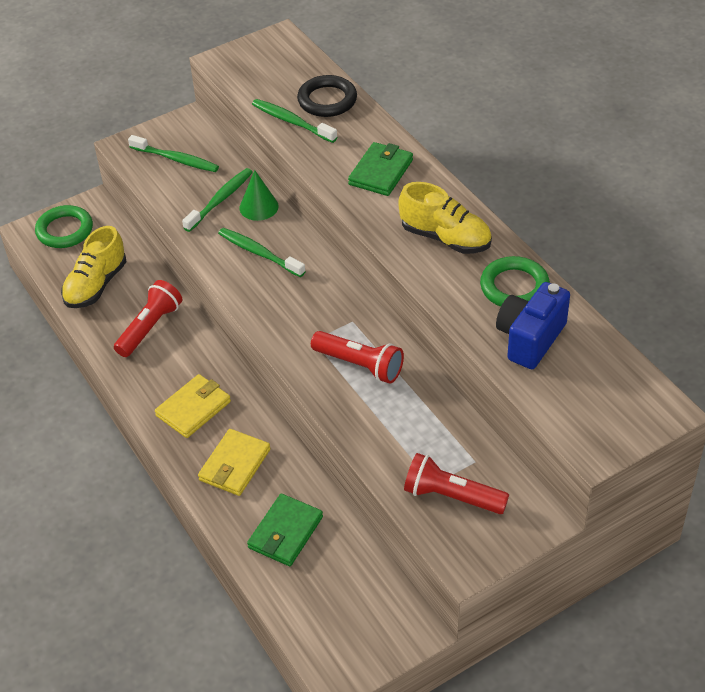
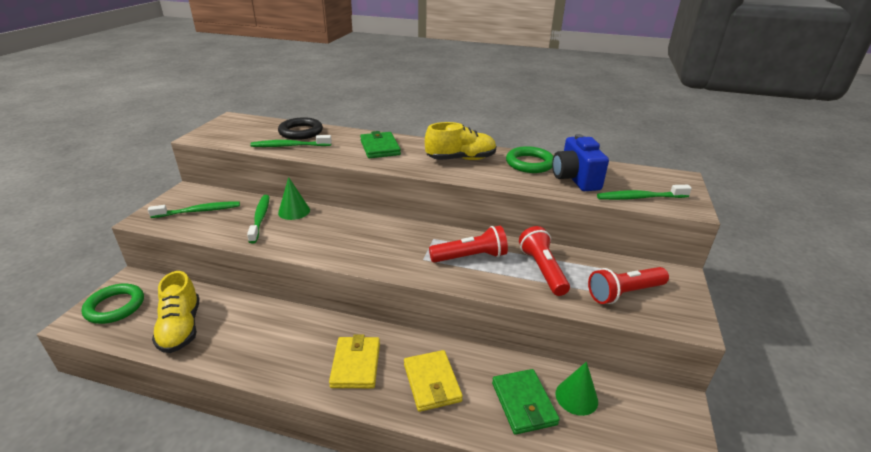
camera: 45 degrees left, 15 degrees down
(150, 327) = (260, 332): red flashlight -> red flashlight (542, 270)
(259, 253) = (324, 232): green toothbrush -> green toothbrush (640, 198)
(335, 560) = (576, 397): none -> green cone

